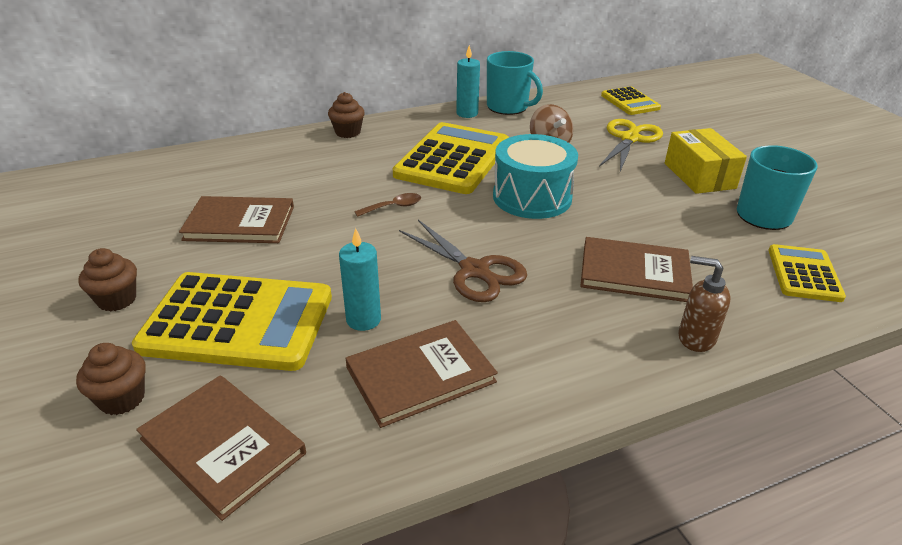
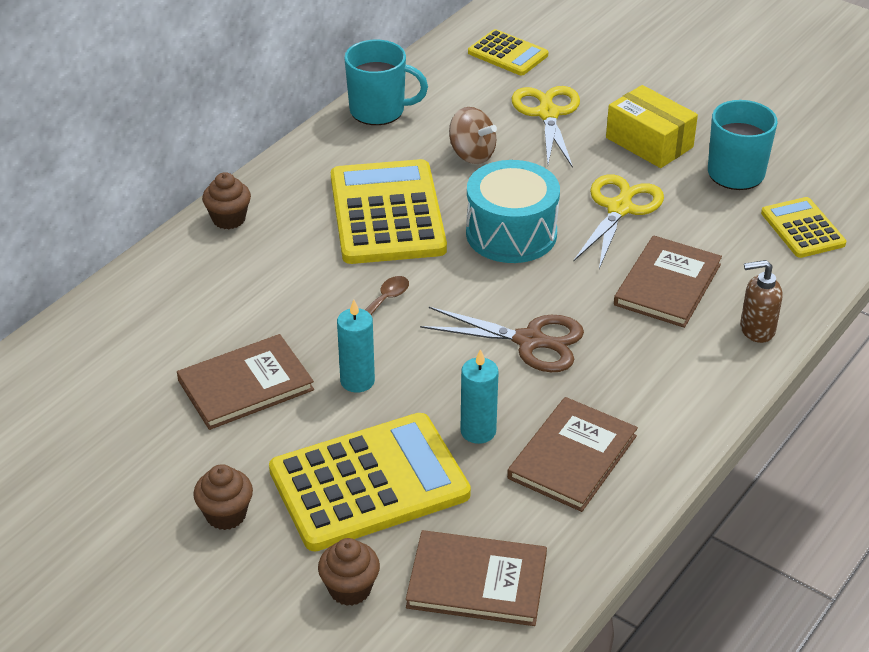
camera: 30 degrees left, 5 degrees up
(467, 113) = (340, 138): turquoise candle -> turquoise candle (357, 381)
(634, 272) = (667, 285): brown book -> brown book turned 45 degrees counterclockwise
(637, 208) = (619, 208): none -> yellow scissors

